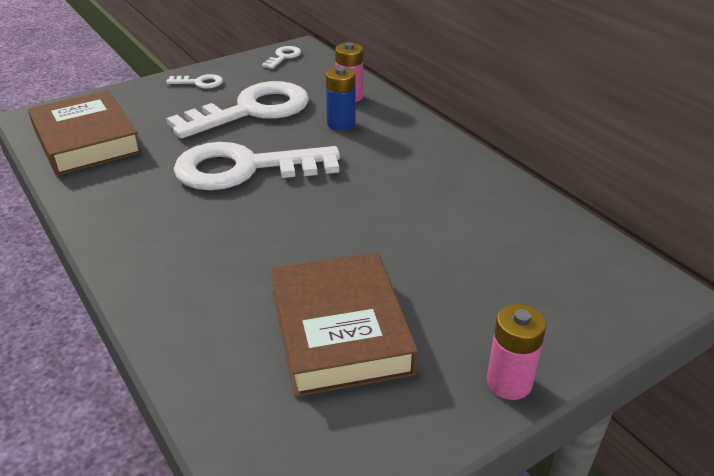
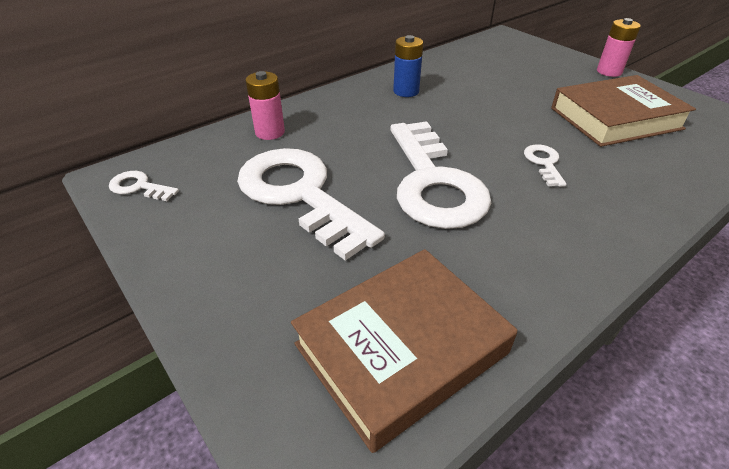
camera: 95 degrees left, 5 degrees up
(200, 83) = (206, 256): white key -> white key (544, 163)
(341, 124) = (330, 134): blue battery -> blue battery (406, 91)

